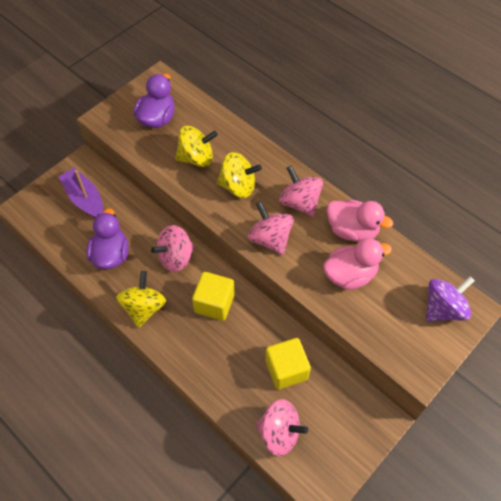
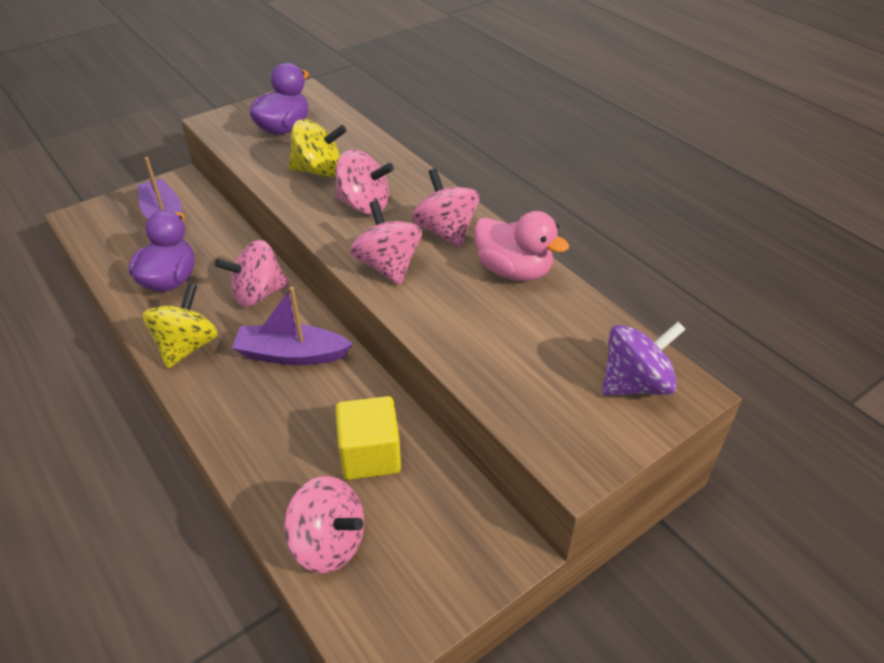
camera: 10 degrees right, 15 degrees down
(214, 303) = (291, 354): yellow cube -> purple boat
(238, 186) = (364, 205): yellow spinning top -> pink spinning top
(350, 275) = (495, 322): pink duck -> none

